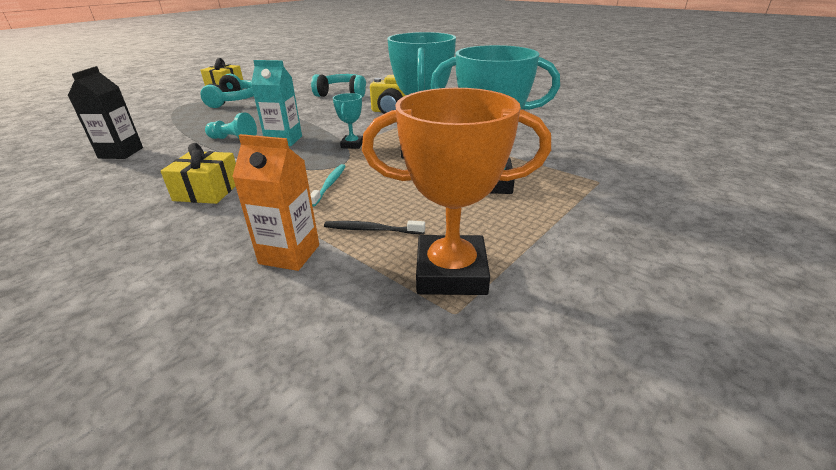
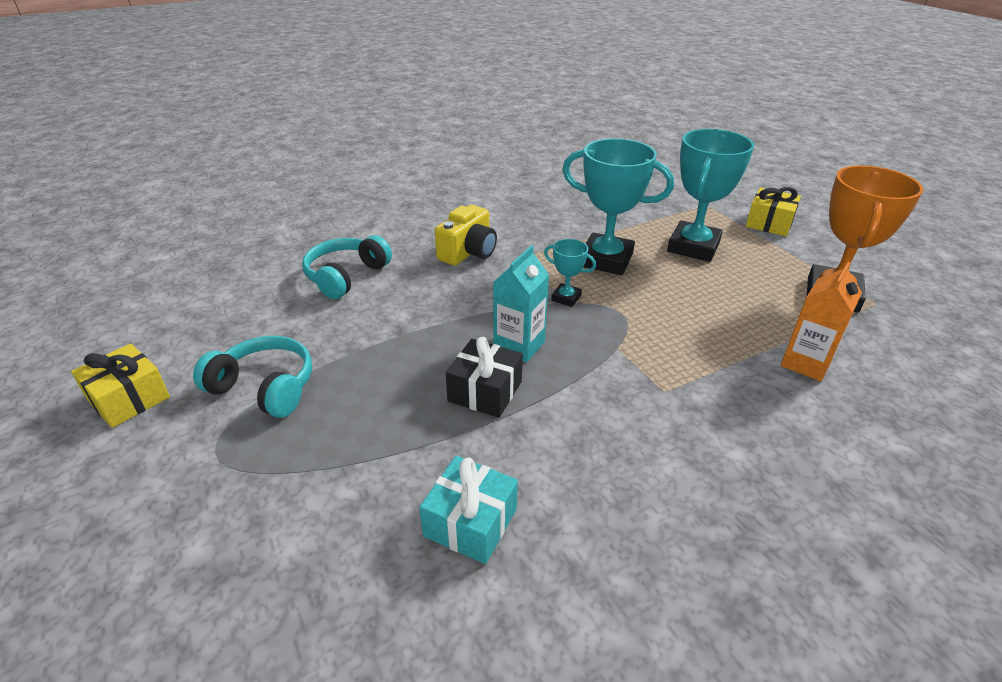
camera: 70 degrees left, 5 degrees up
(121, 153) = (470, 522): black carton -> turquoise gift
(207, 191) = (660, 414): yellow gift -> yellow gift (769, 223)
(233, 139) = (485, 391): turquoise pawn -> black gift
(329, 184) = (671, 326): turquoise toothbrush -> none
(371, 230) = (768, 316): black toothbrush -> none

